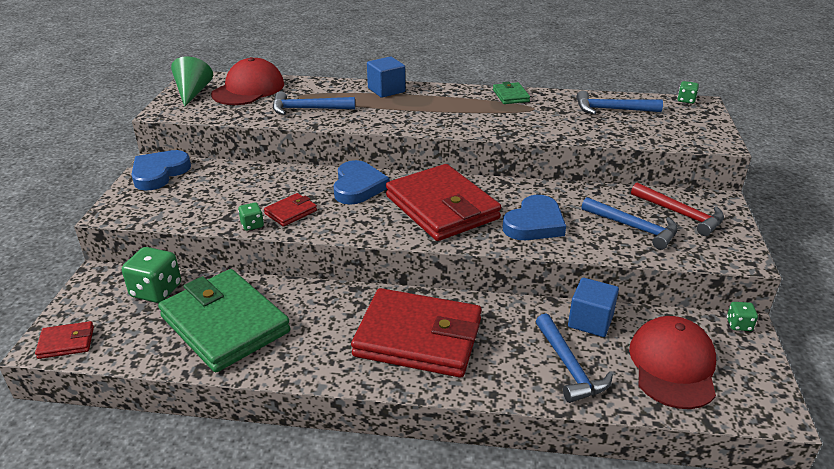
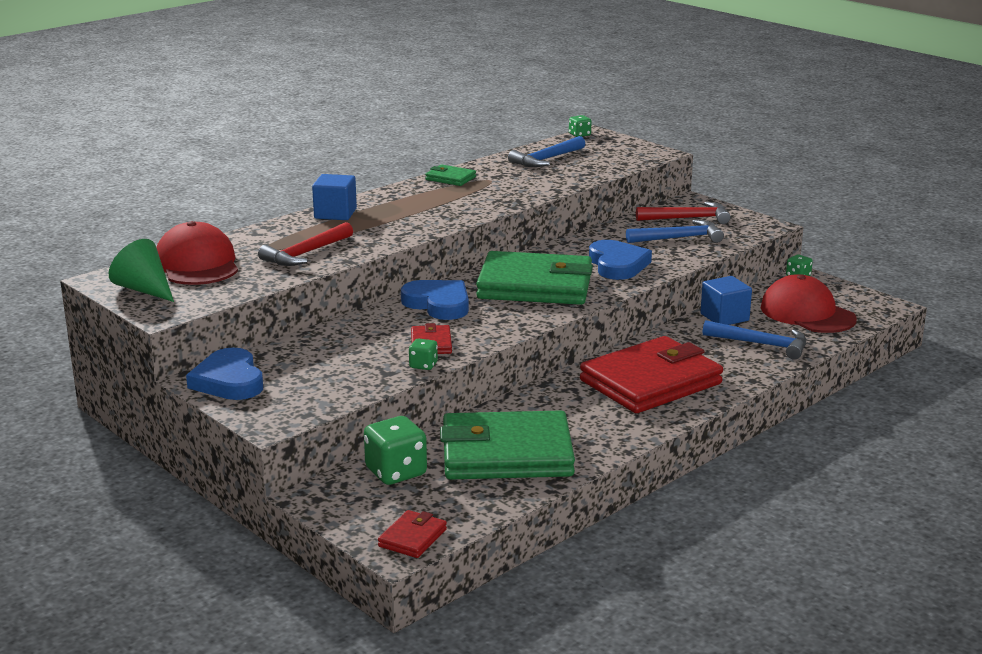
camera: 50 degrees left, 10 degrees down
(308, 109) = (306, 253): blue hammer -> red hammer
(442, 207) = (535, 286): red wallet -> green wallet

